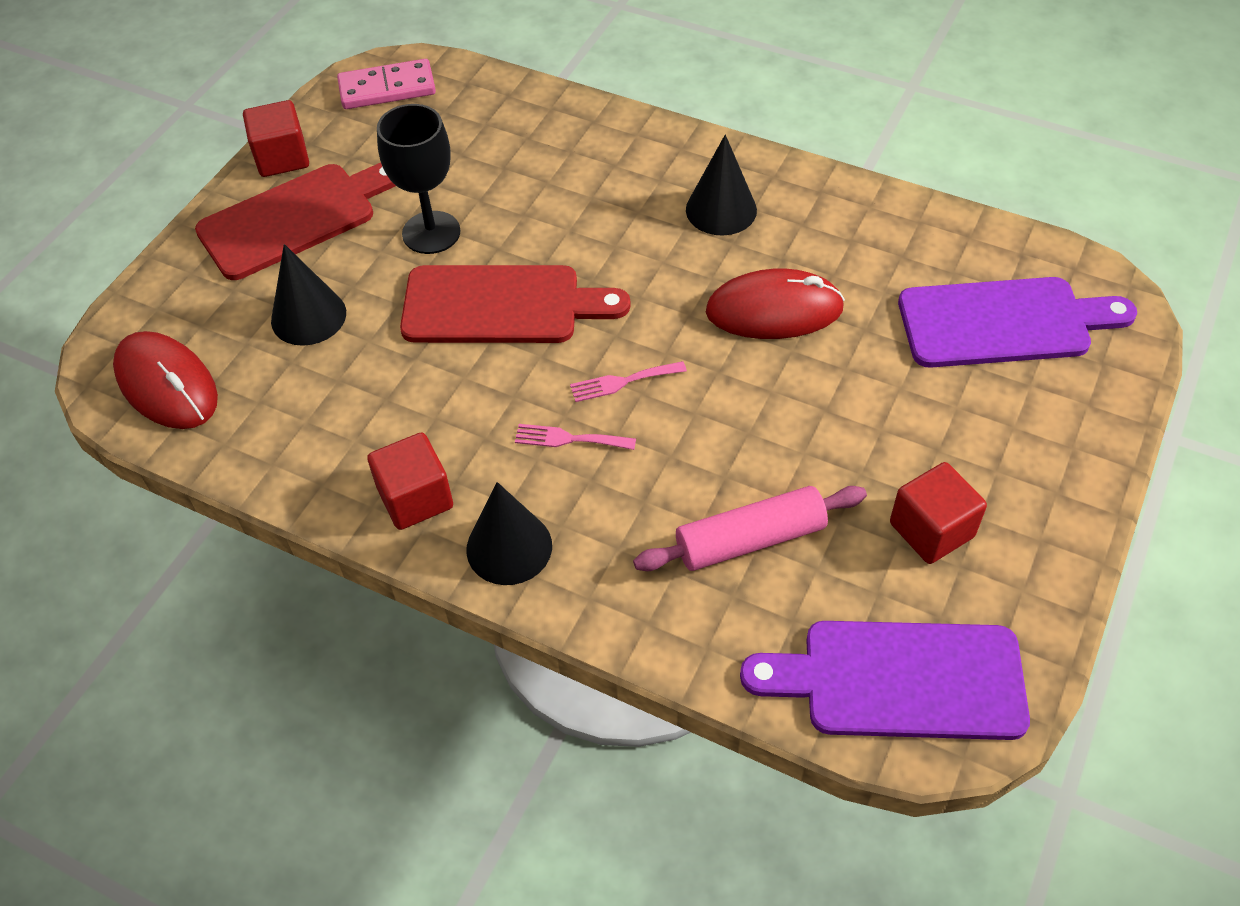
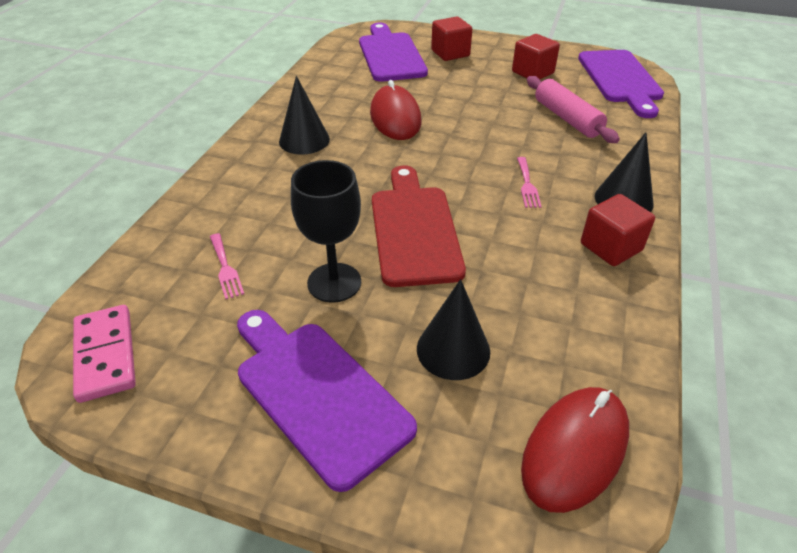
camera: 100 degrees left, 10 degrees down
(282, 158) = (213, 432): red cube -> red cube (450, 53)
(295, 218) = (317, 393): red cutting board -> purple cutting board
(622, 382) = (471, 168): pink fork -> pink fork (225, 268)

